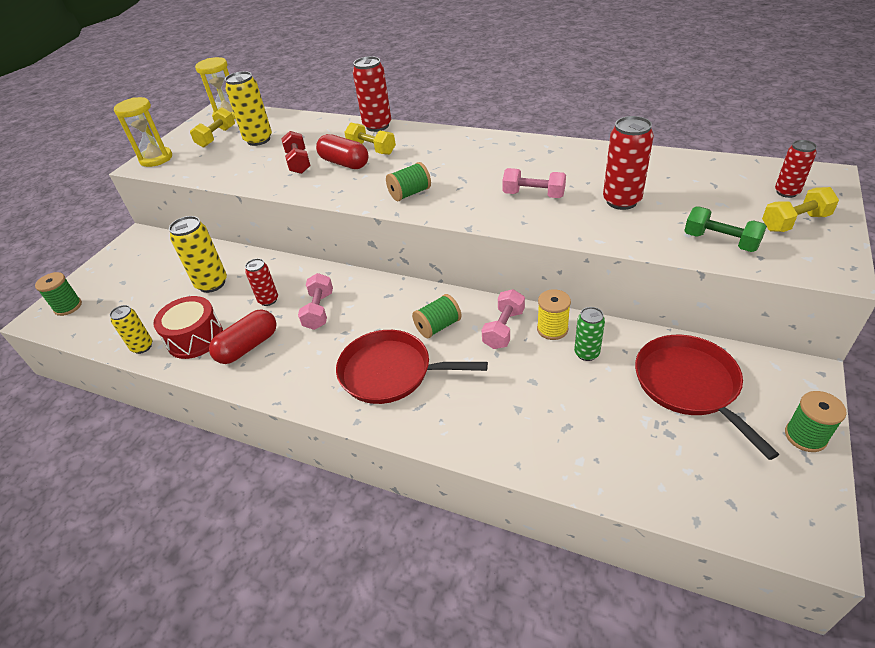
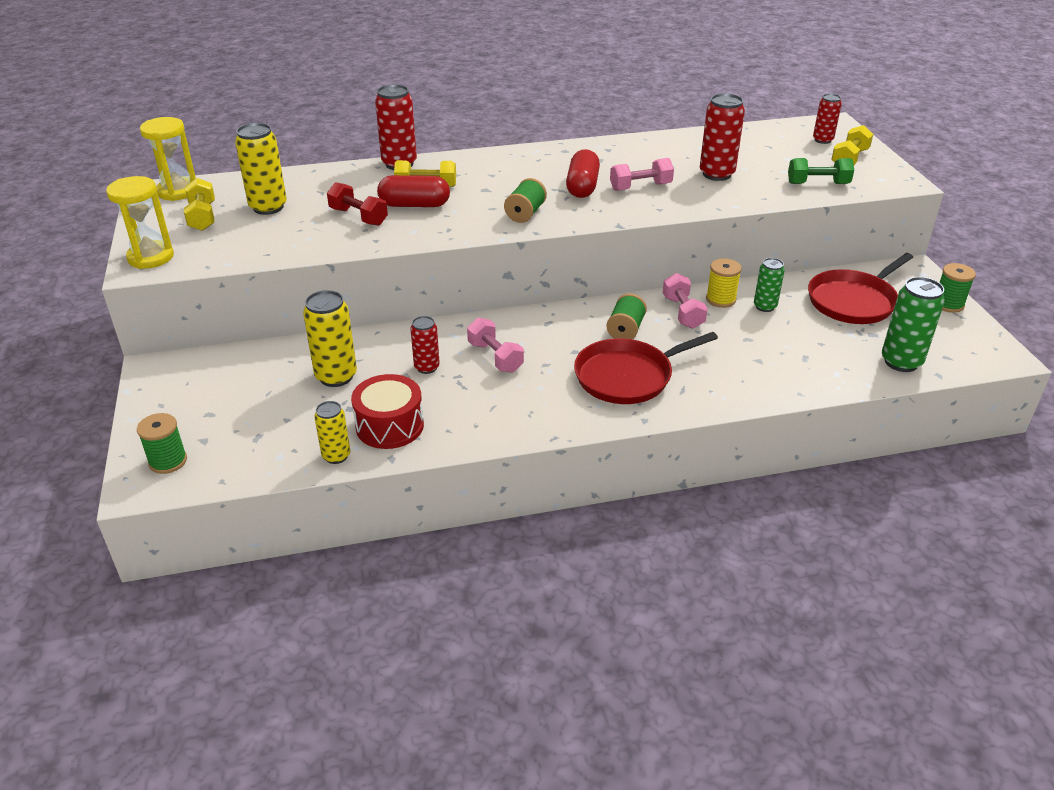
camera: 40 degrees left, 5 degrees down
(248, 347) = (461, 410): red capsule -> red capsule (582, 187)
(667, 482) = (901, 362): none -> green can
(689, 385) = (854, 301): red pan -> red pan turned 75 degrees counterclockwise

